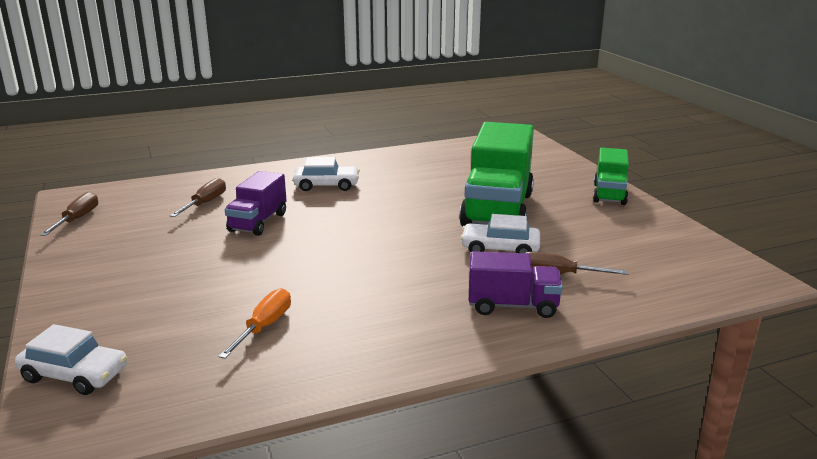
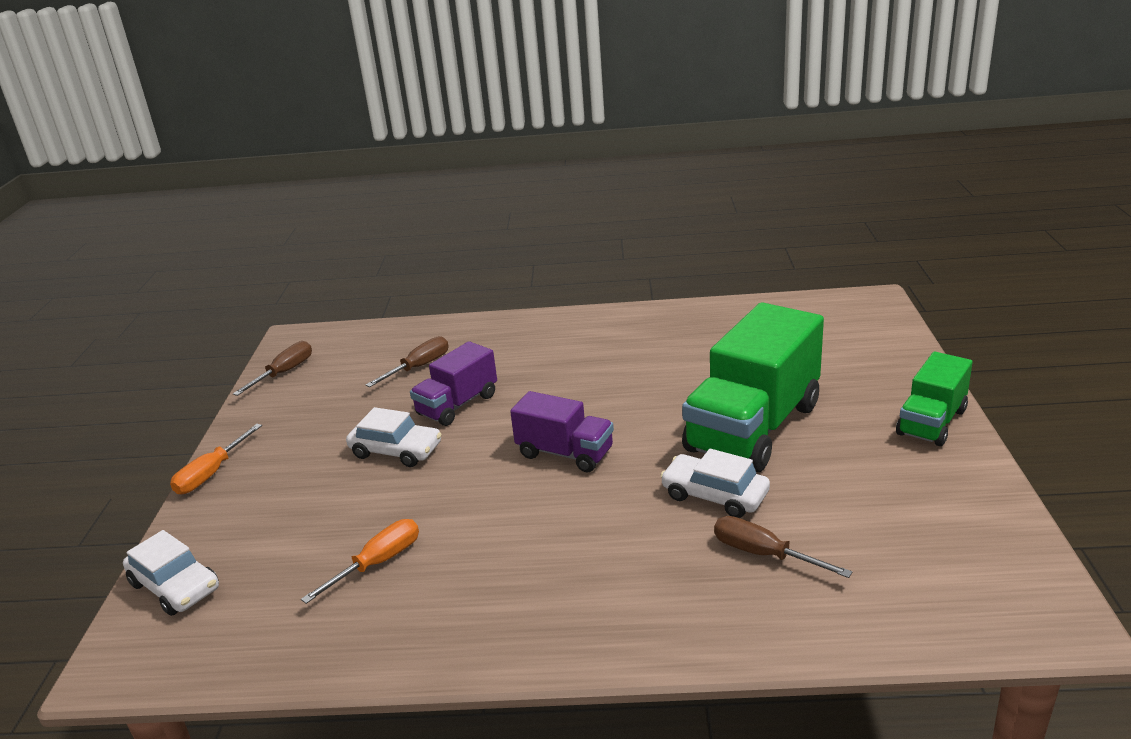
camera: 25 degrees right, 5 degrees up
(53, 293) = (211, 474): none -> orange screwdriver
(326, 185) = (566, 356): white car -> white car (396, 450)
(512, 306) = (671, 593): purple truck -> purple truck (565, 453)

